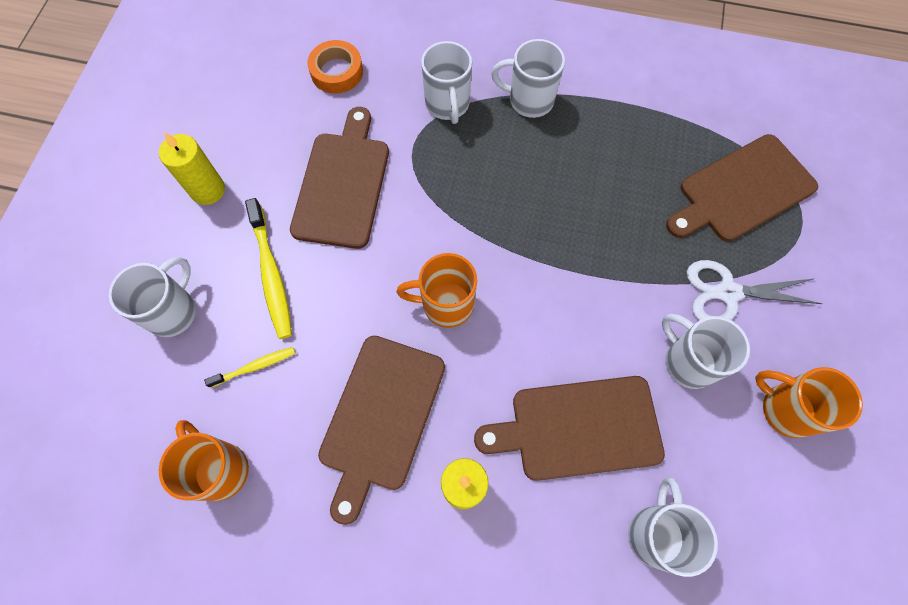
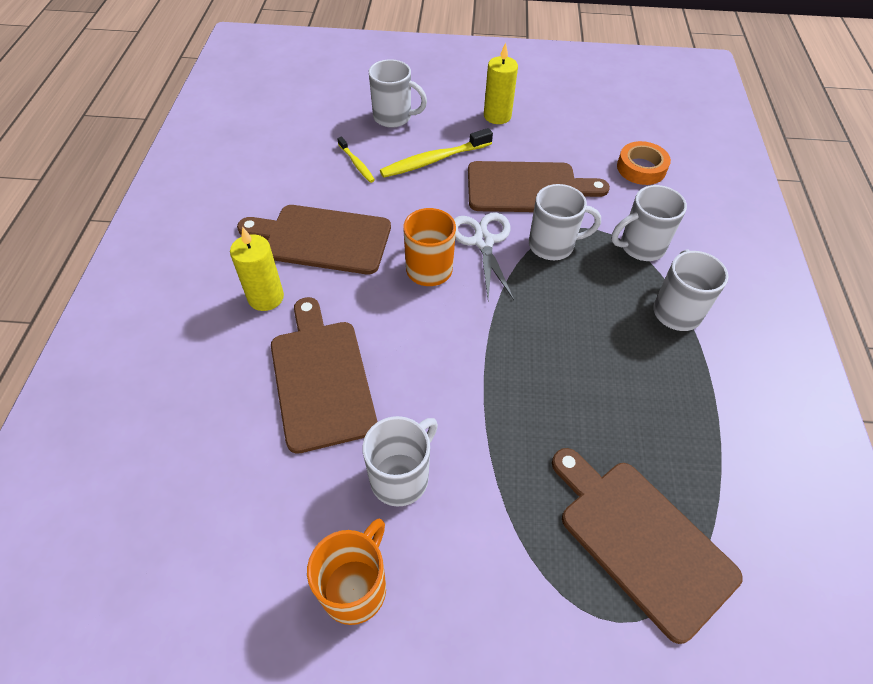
camera: 80 degrees right, 15 degrees down
(220, 469) = (279, 160): orange mug -> none
(656, 533) = (220, 449): white mug -> white mug (553, 245)
(727, 293) = (493, 520): white scissors -> white scissors (483, 241)

